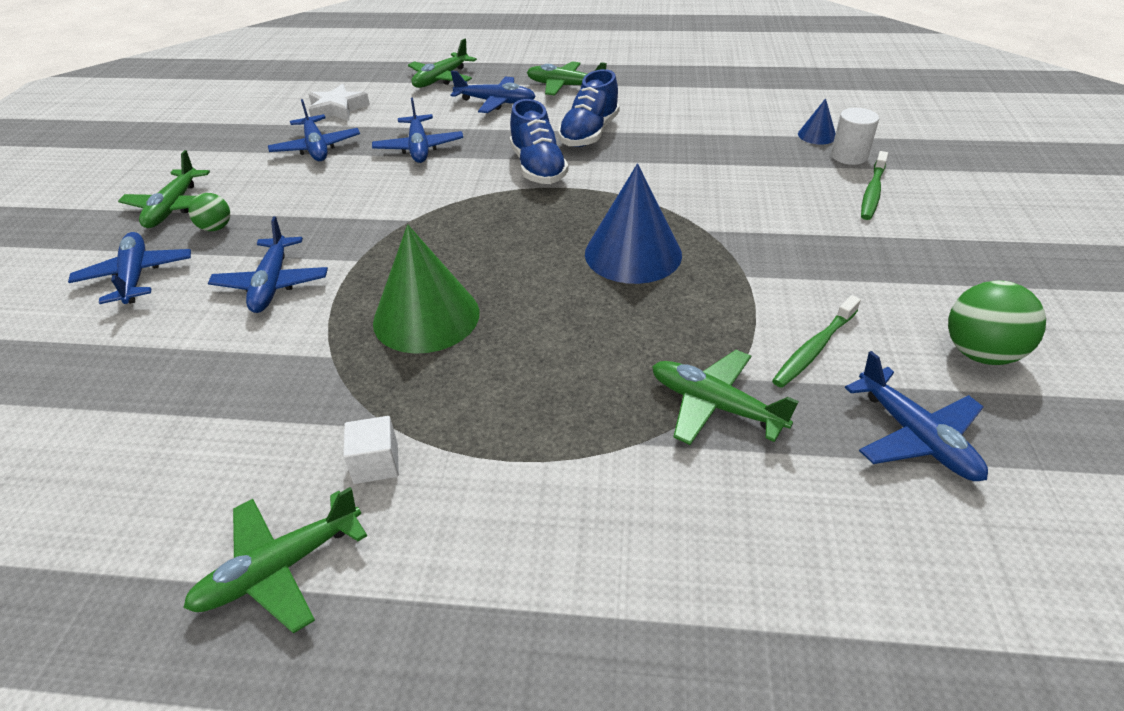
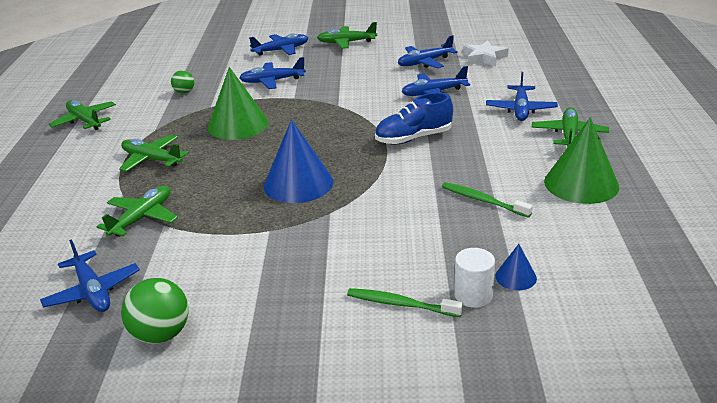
camera: 85 degrees right, 10 degrees down
(216, 228) = (326, 57): green ball -> green ball (184, 92)
(376, 463) = (133, 130): white cube -> none
(441, 79) = (555, 83): green plane -> green plane (152, 159)
(589, 134) = (477, 154): blue shoe -> none
(661, 92) = (581, 183): none -> green cone
(814, 348) = (183, 256): green toothbrush -> green toothbrush (483, 200)
(915, 437) = (92, 291): blue plane -> blue plane turned 90 degrees counterclockwise

